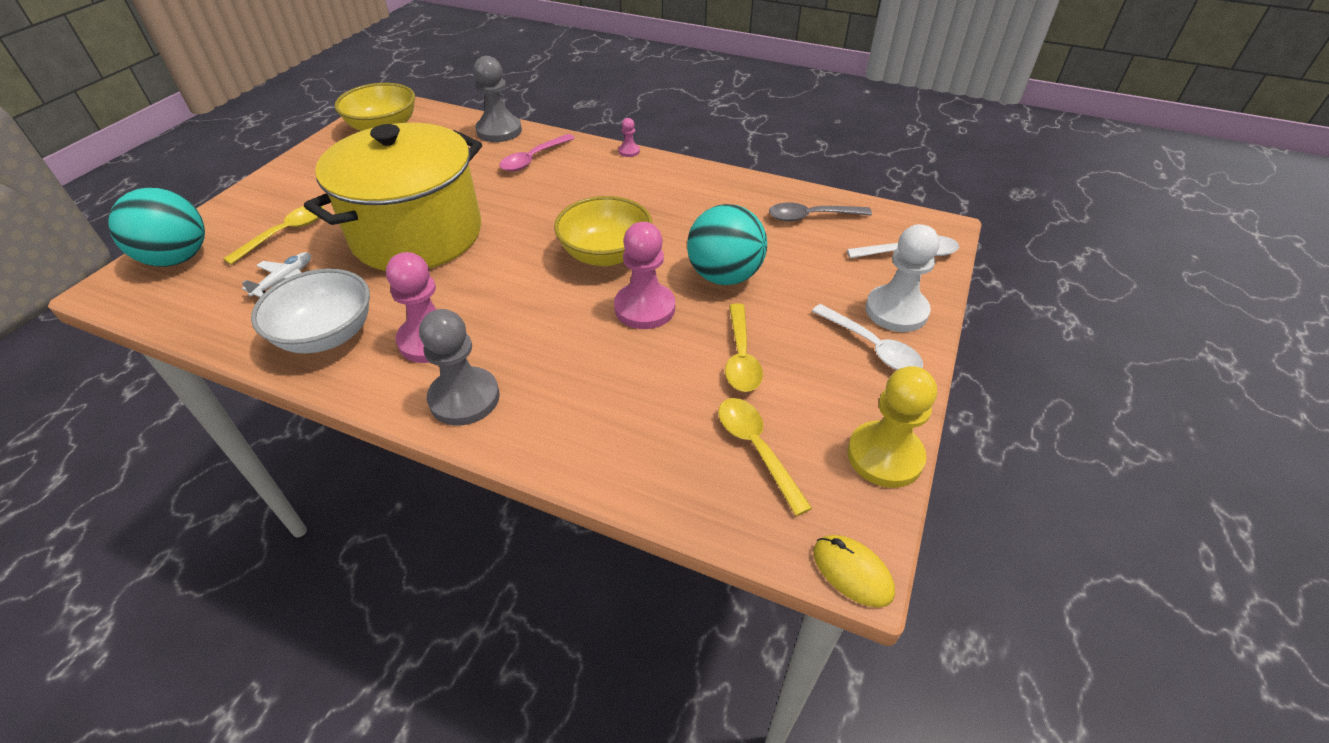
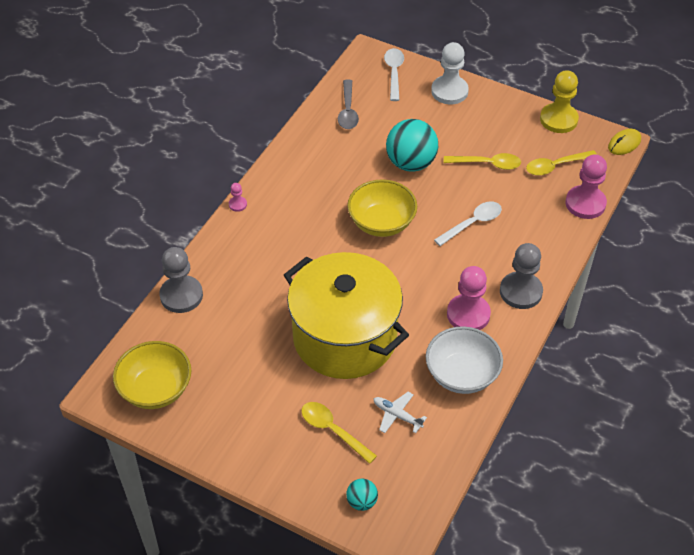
camera: 85 degrees left, 5 degrees up
(178, 258) = (361, 501): turquoise ball -> turquoise ball, size x0.49
(533, 159) = (238, 268): pink spoon -> none
(644, 308) = (441, 204): pink pawn -> pink pawn (585, 203)
(871, 346) = (480, 108): white spoon -> white spoon (472, 223)

